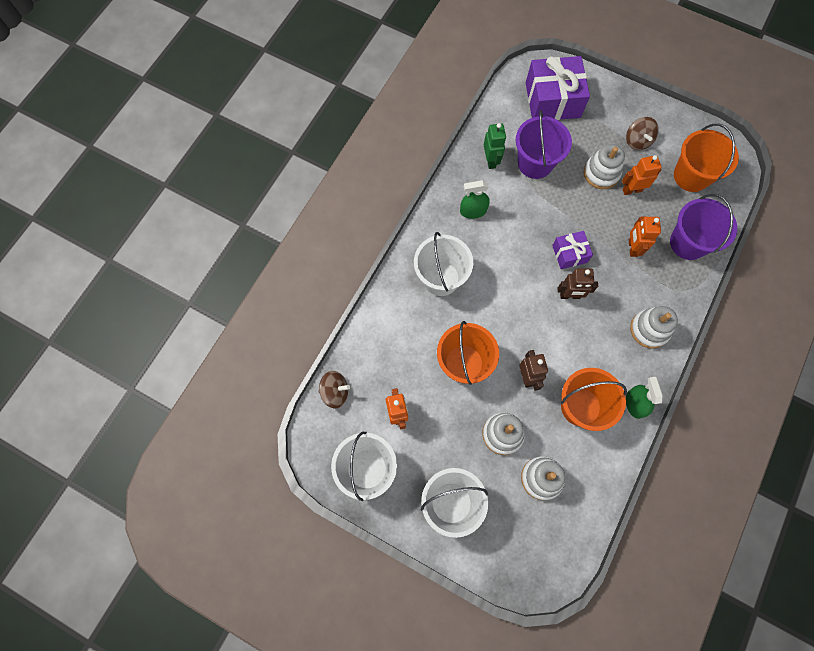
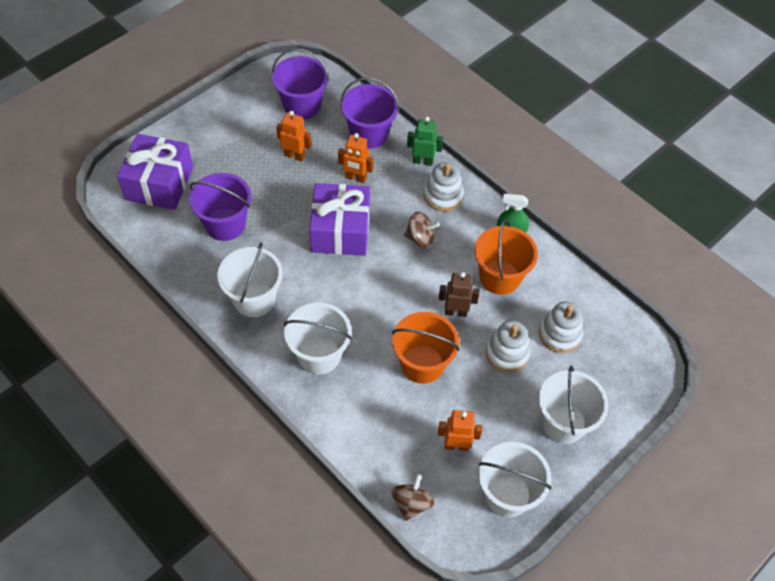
camera: 75 degrees left, 15 degrees down
(473, 211) = (254, 299): green spray bottle -> white bucket
(490, 160) = (202, 263): green robot -> green robot (423, 161)
(569, 254) = (340, 230): purple gift -> purple gift, size x1.86
(570, 295) = (384, 246): brown robot -> none
(601, 173) = (265, 173): white stacking toy -> none
(632, 190) = (295, 156): orange robot -> orange robot turned 105 degrees clockwise
(637, 141) = (244, 132): brown spinning top -> brown spinning top (420, 238)
(691, 176) = (302, 106): orange bucket -> purple bucket

